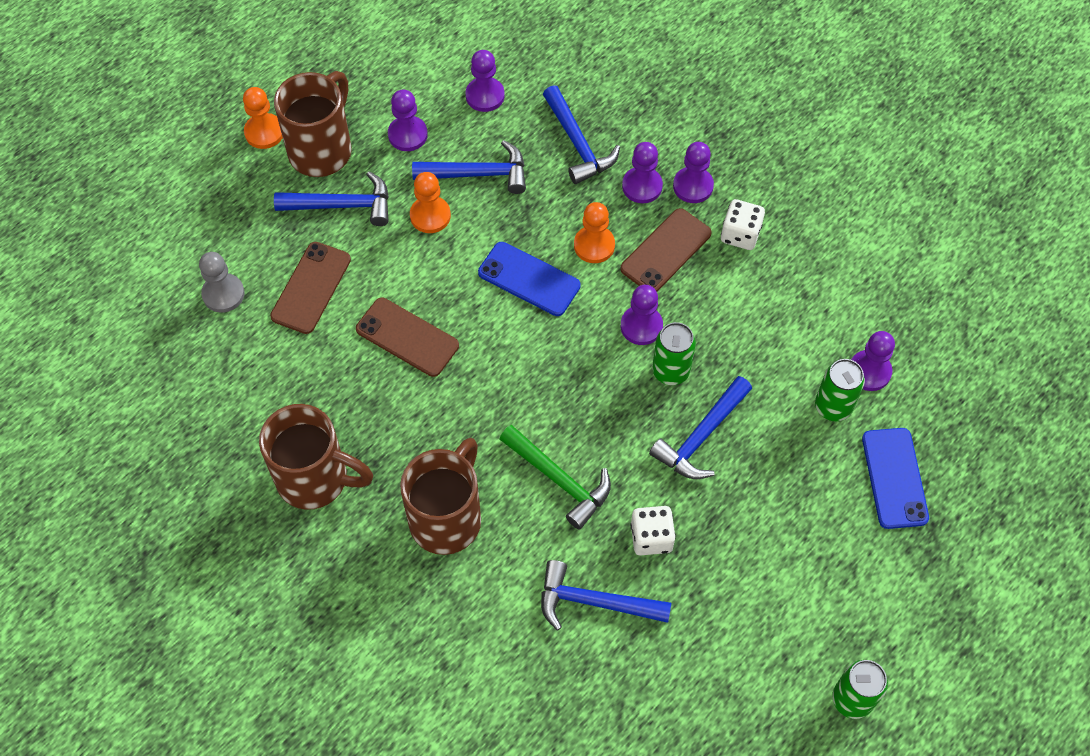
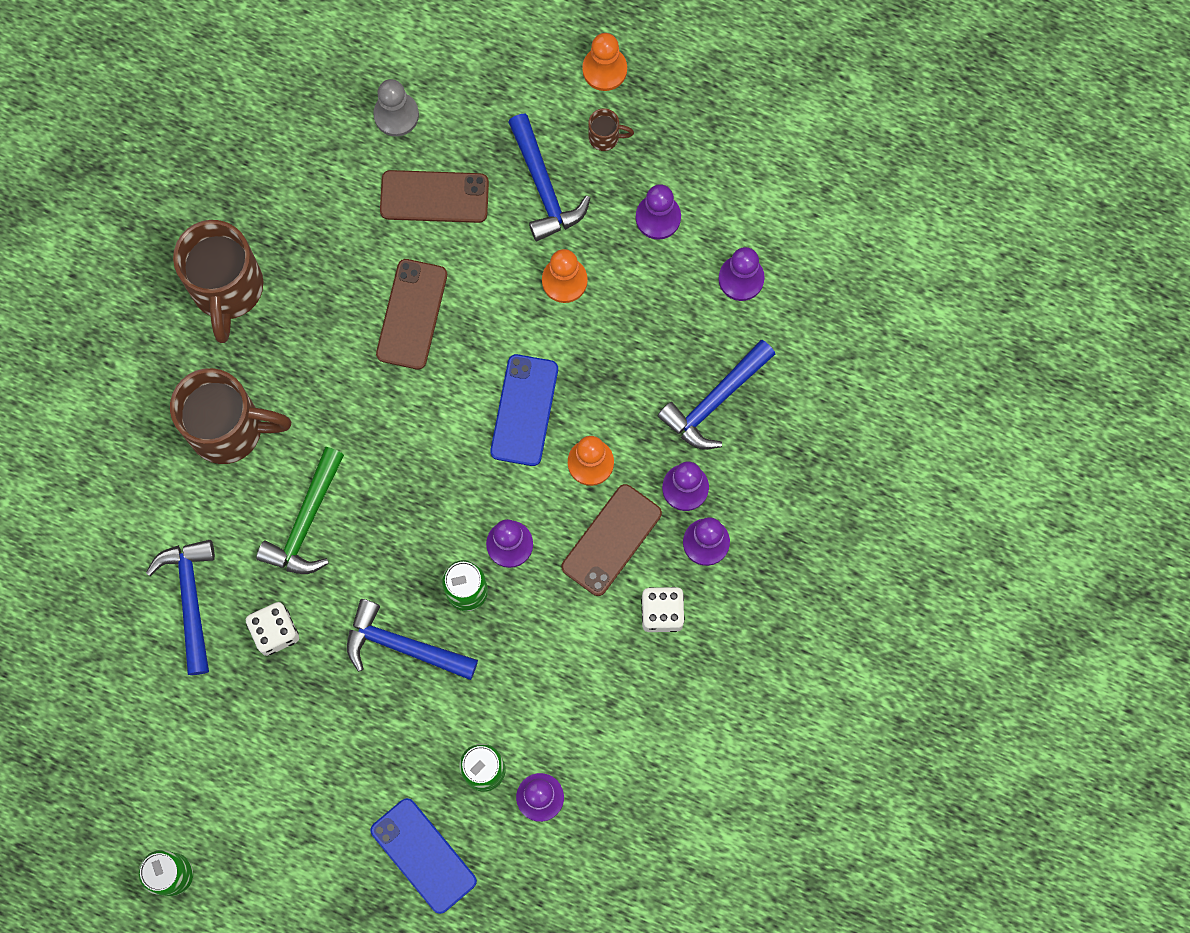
camera: 70 degrees right, 15 degrees up
(322, 149) = (605, 137): brown mug -> brown mug, size x0.42
(478, 174) = (635, 309): blue hammer -> none
(665, 251) = (611, 540): brown phone -> brown phone turned 75 degrees counterclockwise
(894, 478) = (423, 855): blue phone -> blue phone turned 75 degrees clockwise

